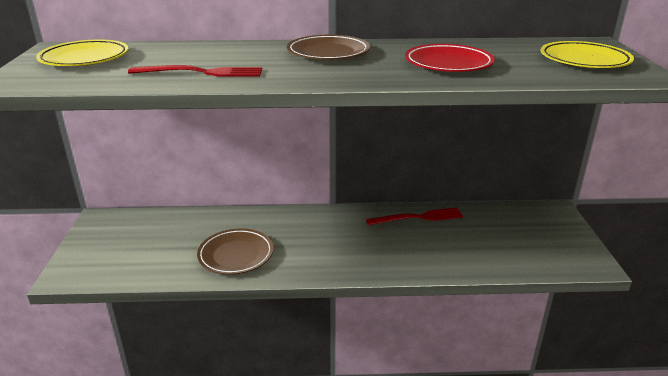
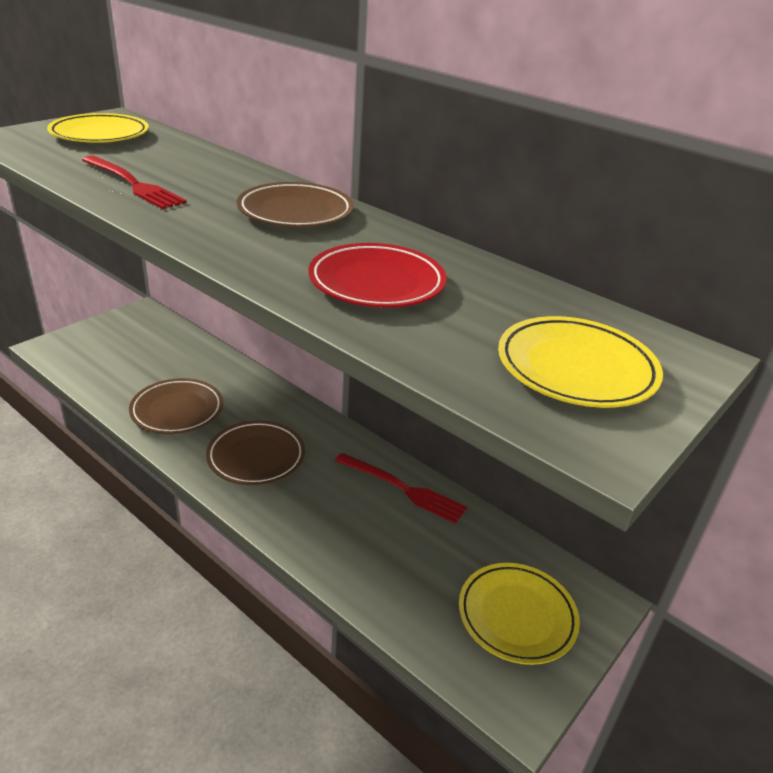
camera: 40 degrees right, 5 degrees up
(325, 248) = (256, 457): none -> brown plate
(542, 235) = (516, 616): none -> yellow plate

